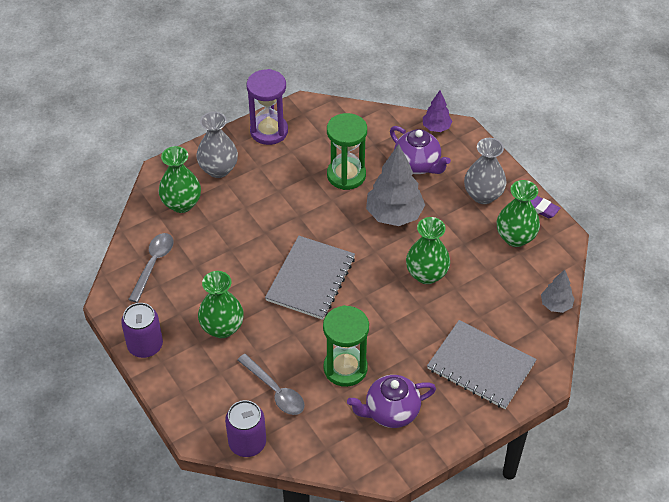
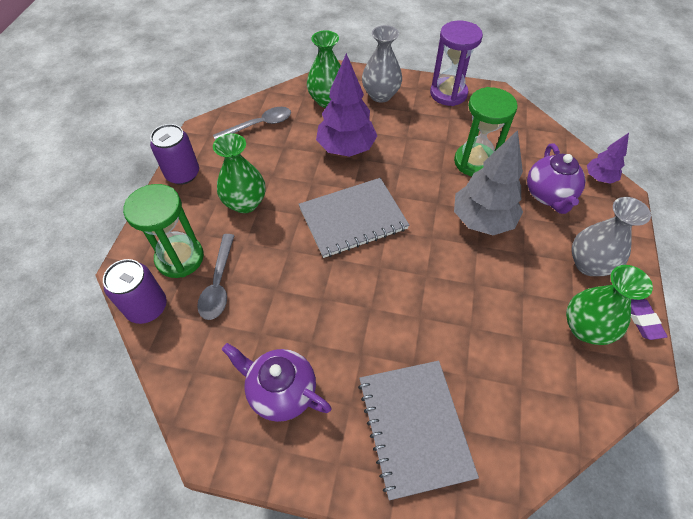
camera: 45 degrees right, 5 degrees up
(245, 232) = (346, 148): none -> purple tree
(345, 368) = (292, 314): green hourglass -> green hourglass (180, 258)
(426, 274) = (456, 292): green vase -> none
(556, 305) = (564, 435): grey tree -> none

